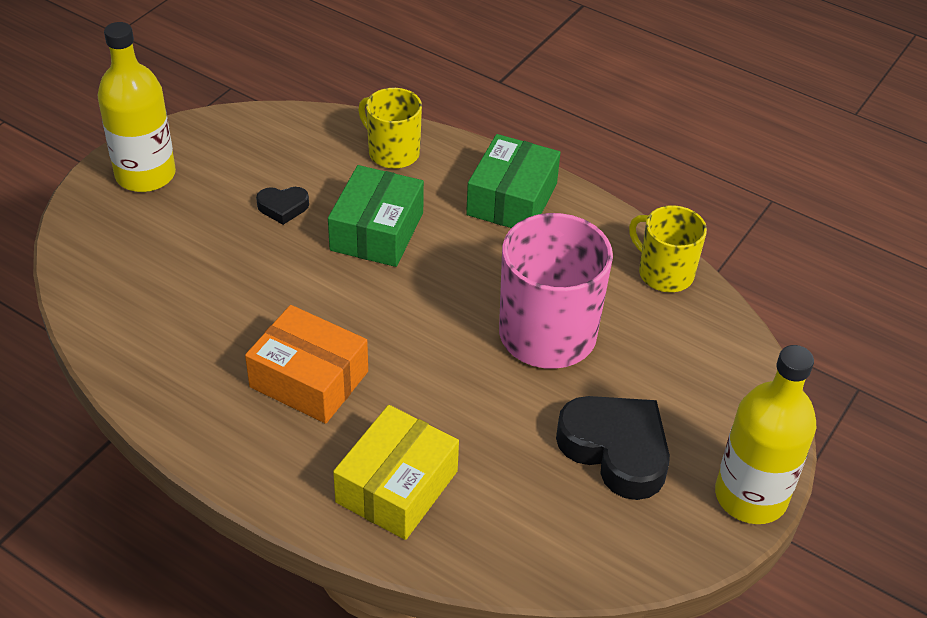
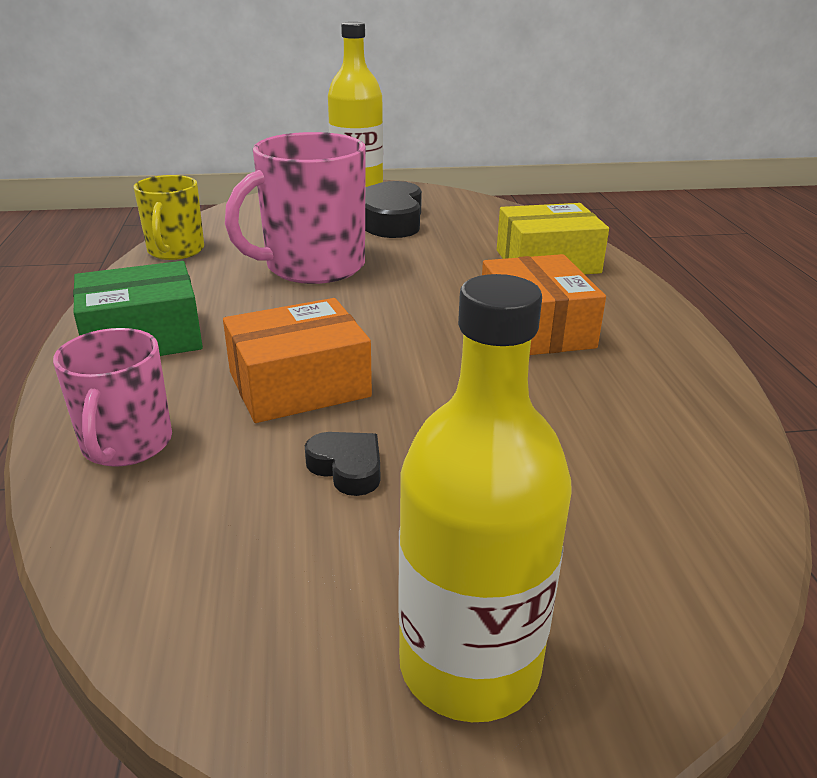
camera: 130 degrees left, 15 degrees down
(377, 231) = (299, 385): green box -> orange box
(392, 152) = (126, 444): yellow mug -> pink mug

